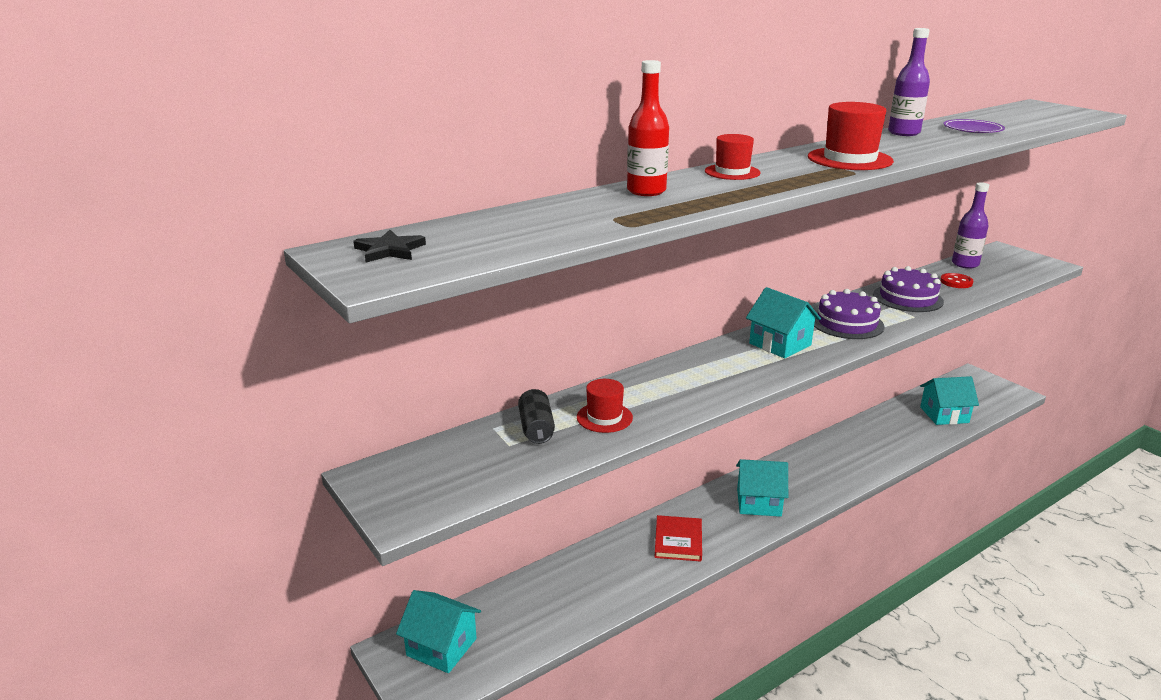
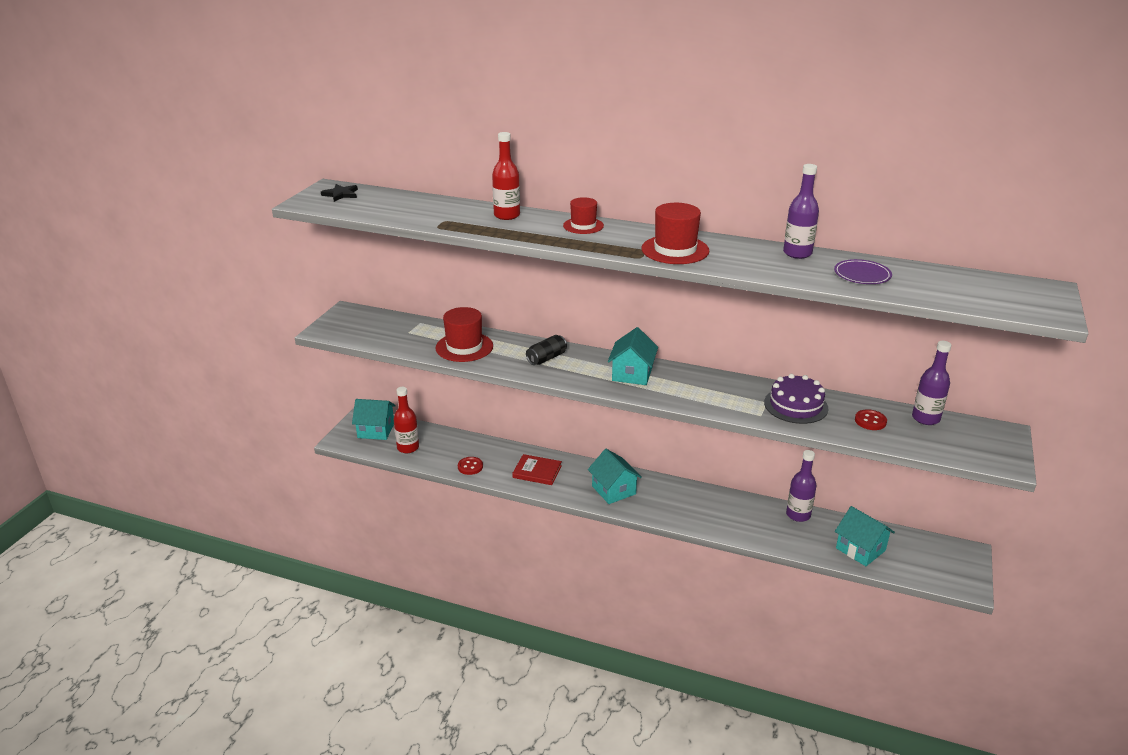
camera: 55 degrees right, 5 degrees up
(441, 647) = (376, 430): turquoise house -> turquoise house turned 75 degrees counterclockwise
(519, 630) = (408, 447): none -> red bottle
(536, 428) = (432, 333): black can -> black can (546, 358)
(604, 417) = (464, 347): red hat -> red hat, size x1.58
(618, 590) = (470, 467): none -> red button
(678, 541) = (537, 471): red book -> red book turned 45 degrees clockwise
(847, 323) = (705, 390): purple cake -> none
(876, 421) = (798, 515): none -> purple bottle

